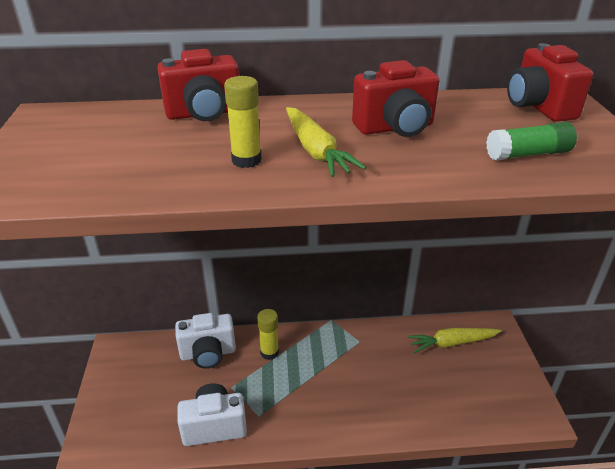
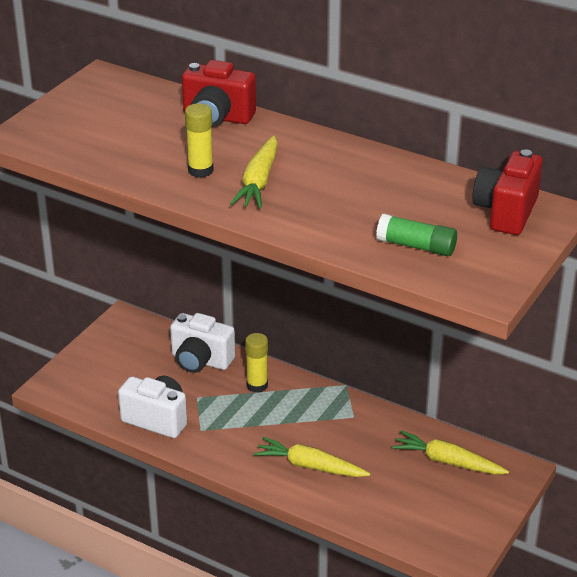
camera: 35 degrees right, 0 degrees up
(370, 400) = (310, 466): none -> yellow carrot
(395, 128) = (347, 185): red camera -> none

